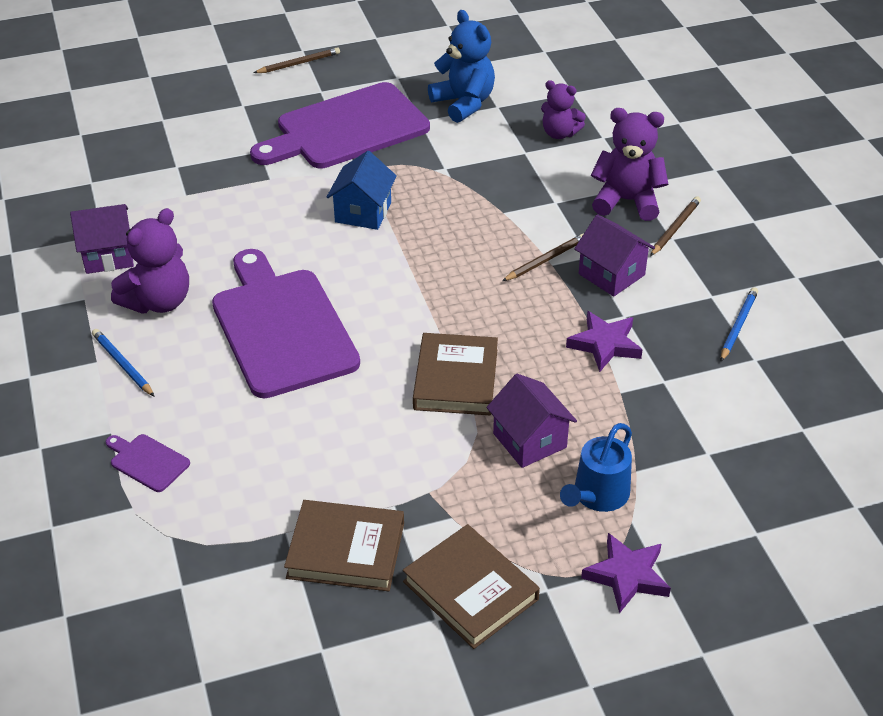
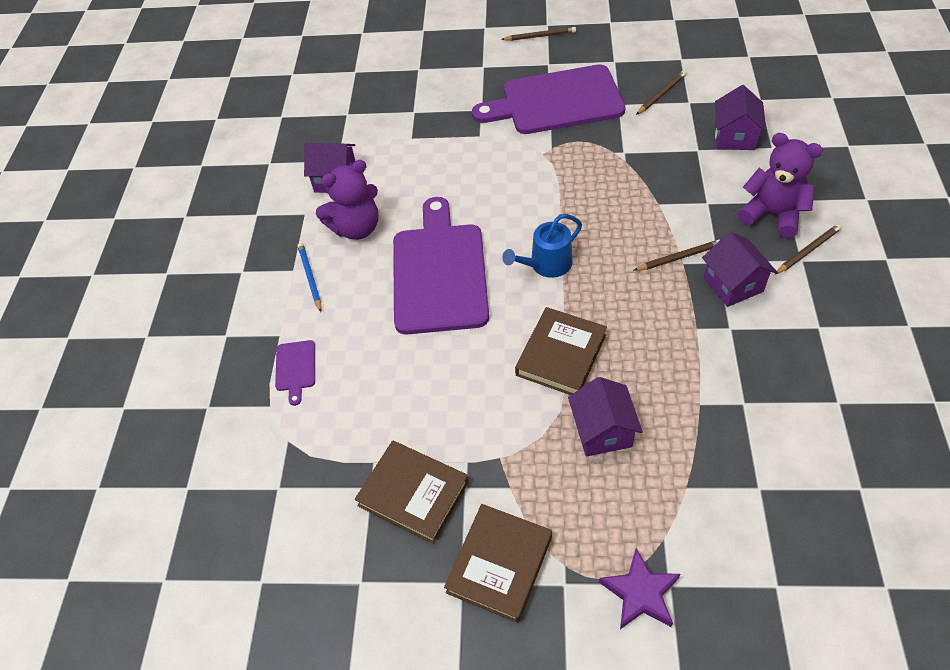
camera: 25 degrees right, 10 degrees up
(147, 462) = (295, 368): purple cutting board -> purple cutting board turned 150 degrees counterclockwise
(363, 212) = (542, 180): blue house -> none
(464, 103) = (661, 94): blue teddy bear -> brown pencil
(470, 590) = (499, 564): brown book -> brown book turned 45 degrees clockwise
(559, 133) = (734, 137): purple teddy bear -> purple house
(597, 495) = (642, 502): blue watering can -> blue watering can (546, 264)
(605, 344) = (702, 352): purple star -> none
(738, 326) = (834, 363): blue pencil -> none

